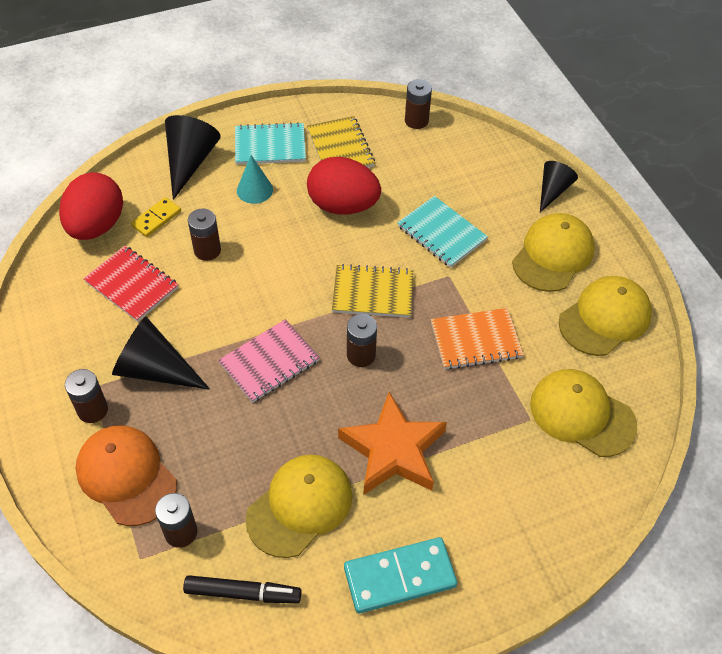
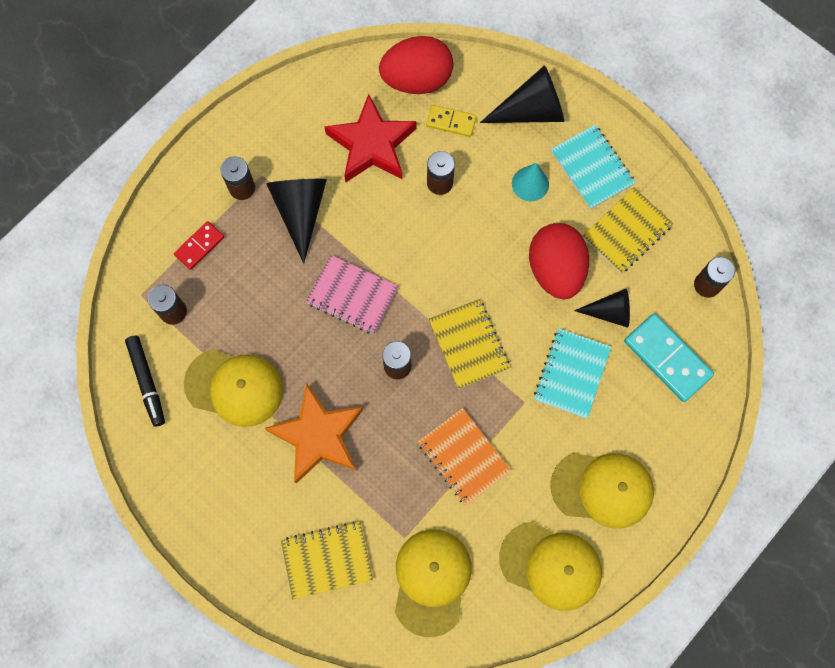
camera: 65 degrees right, 20 degrees up
(126, 476) = (199, 246): orange cap -> red domino
(132, 285) = (371, 144): red notebook -> red star
(399, 577) = (211, 491): turquoise domino -> turquoise domino (667, 358)
(523, 495) = (327, 560): none -> yellow notebook
(552, 191) = (688, 457): black cone -> black cone (609, 312)

